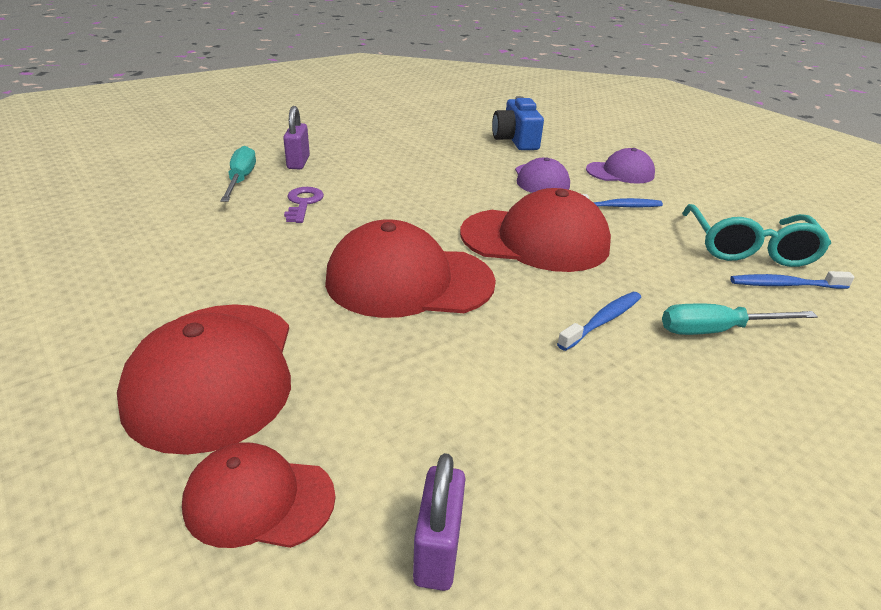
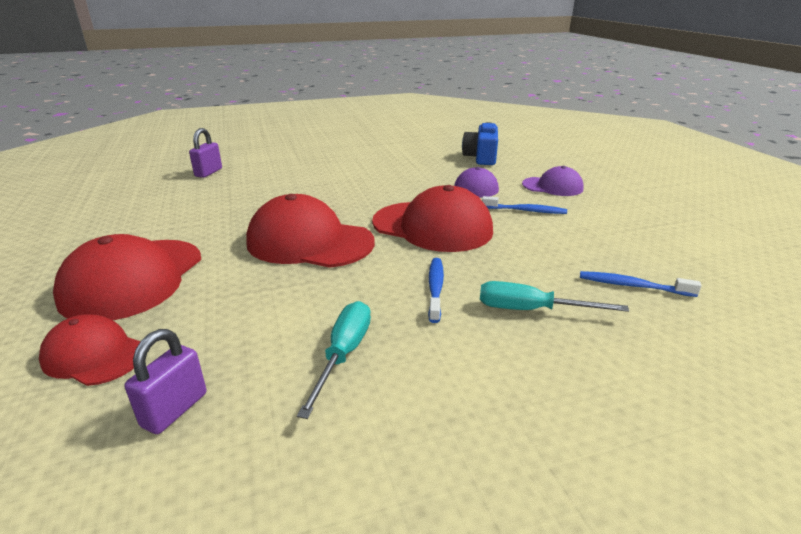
camera: 20 degrees right, 5 degrees down
(241, 180) = (252, 168): turquoise screwdriver -> turquoise screwdriver (343, 354)
(298, 162) = (300, 160): purple padlock -> purple padlock (208, 172)
(303, 203) = (281, 186): purple key -> none
(602, 321) = (435, 288): blue toothbrush -> blue toothbrush turned 60 degrees counterclockwise
(749, 248) = (623, 254): turquoise glasses -> none

